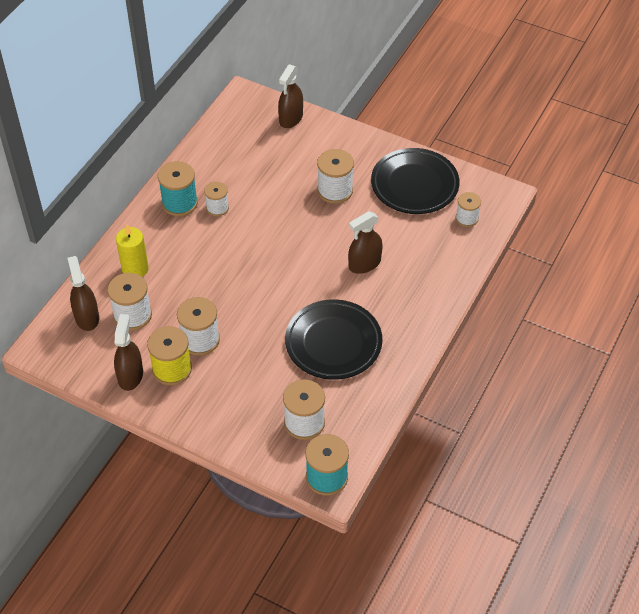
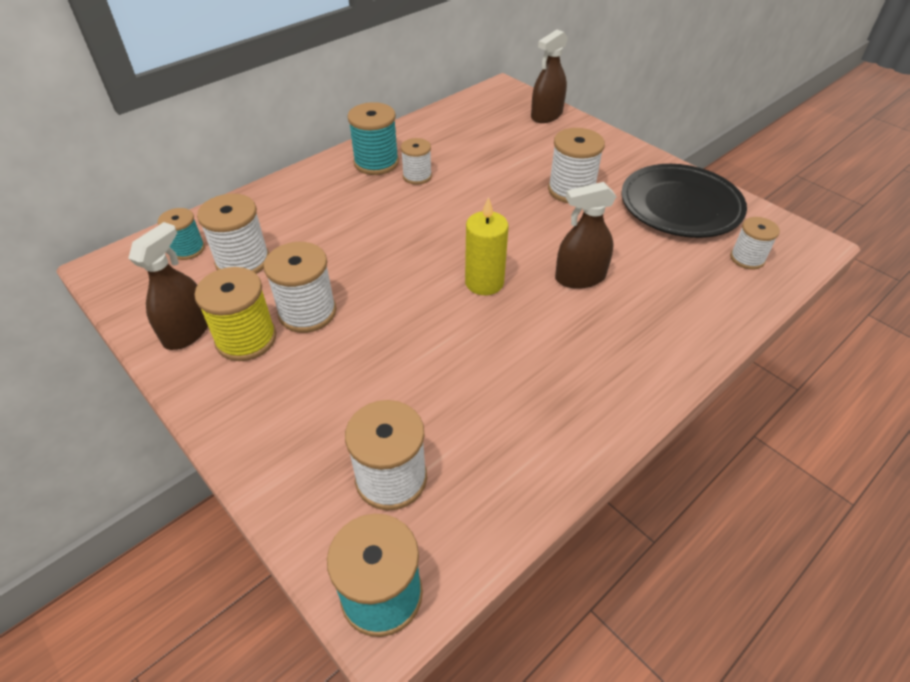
camera: 20 degrees right, 5 degrees down
(87, 317) = (188, 249): brown spray bottle -> turquoise spool
(135, 269) = (281, 213): yellow candle -> yellow candle (484, 282)
(333, 343) = (492, 368): black plate -> none

